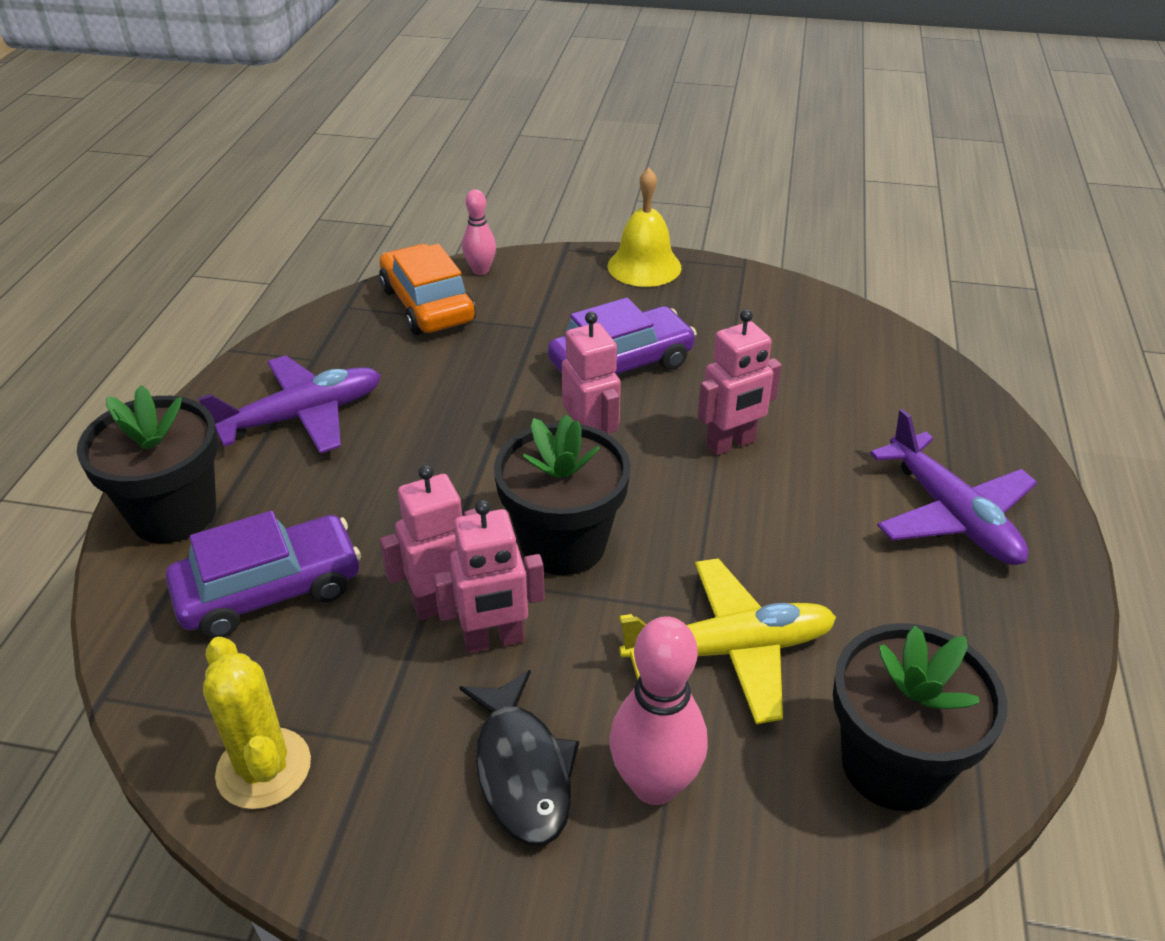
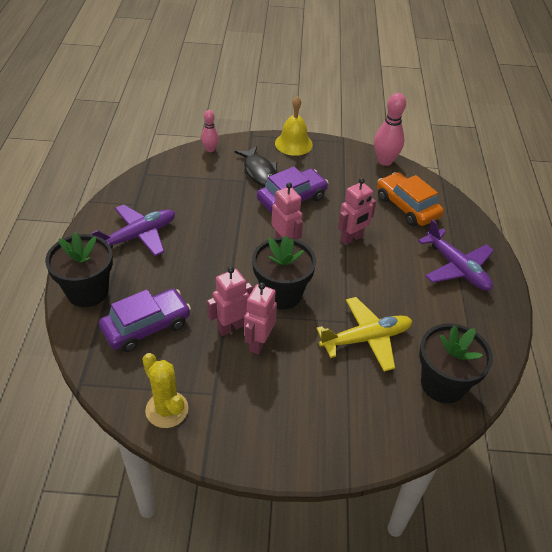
camera: 10 degrees left, 5 degrees up
(427, 305) = (187, 171): orange car -> orange car (407, 207)
(494, 640) = (258, 343): pink robot -> pink robot turned 135 degrees clockwise
(522, 770) = (284, 400): black fish -> black fish (259, 172)
(654, 784) = (343, 401): pink bowling pin -> pink bowling pin (385, 161)

